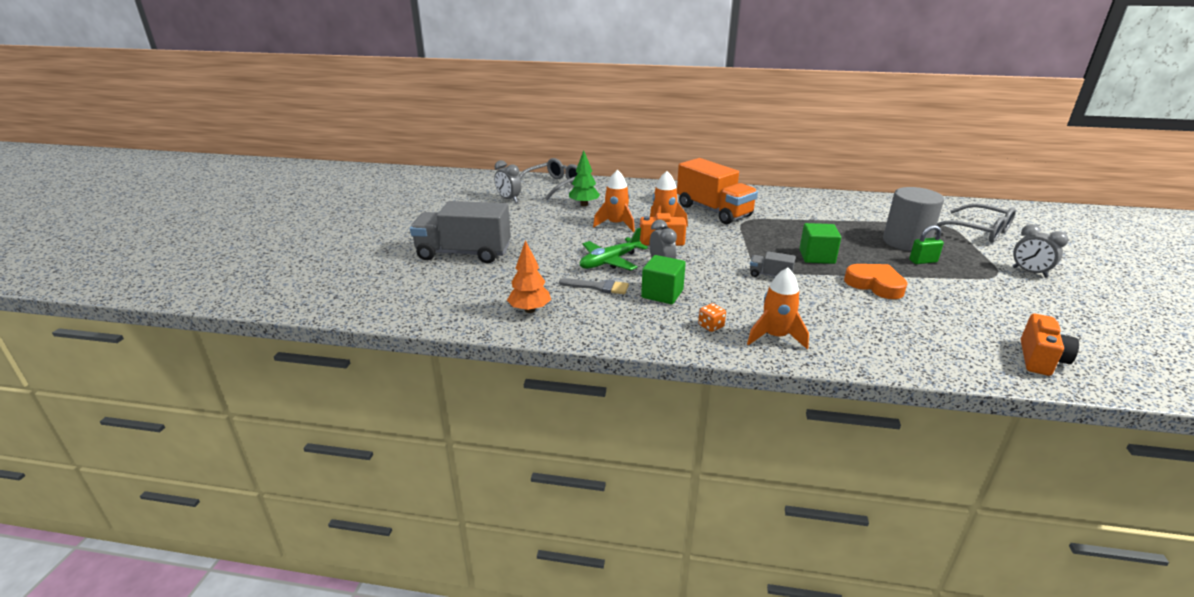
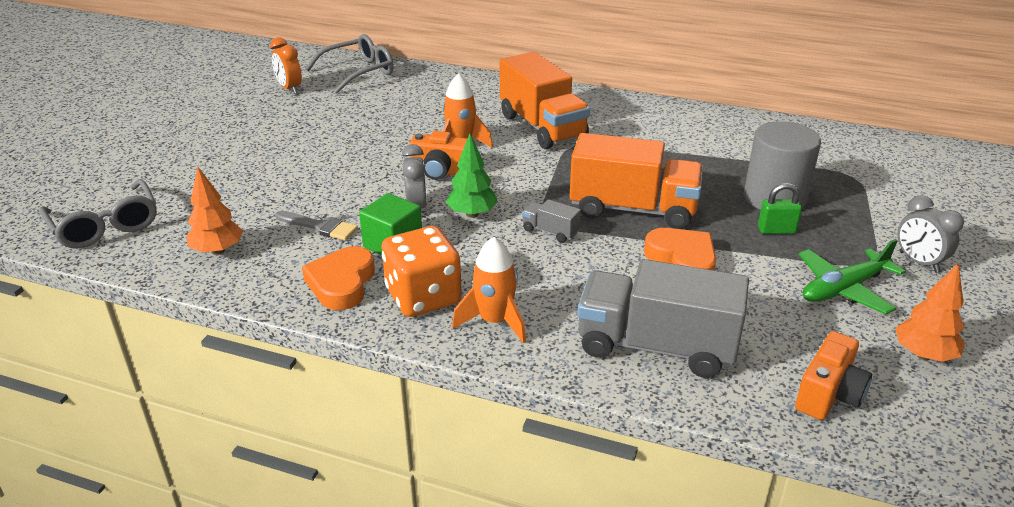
camera: 10 degrees right, 5 degrees up
(464, 253) = (188, 163): grey truck -> grey truck (656, 346)
(509, 199) = (289, 88): grey clock -> orange clock
(584, 204) = (379, 104): green tree -> green tree (472, 214)
(609, 261) = (357, 191): green plane -> green plane (843, 289)
(616, 224) = (401, 137): orange rocket -> none
(643, 323) = (342, 283): none -> orange heart
(711, 326) = (423, 297): orange dice -> orange dice, size x2.42
(816, 257) = (633, 209): green cube -> orange truck
(978, 231) = (894, 190): grey glasses -> grey glasses (105, 225)
(1079, 328) = (923, 355): none -> orange tree

